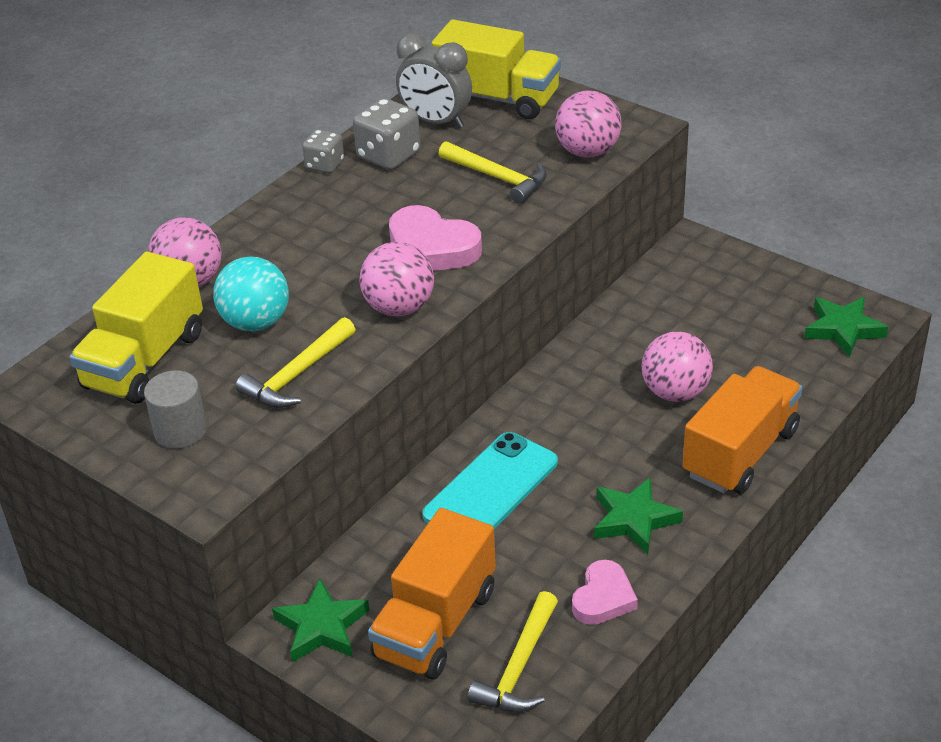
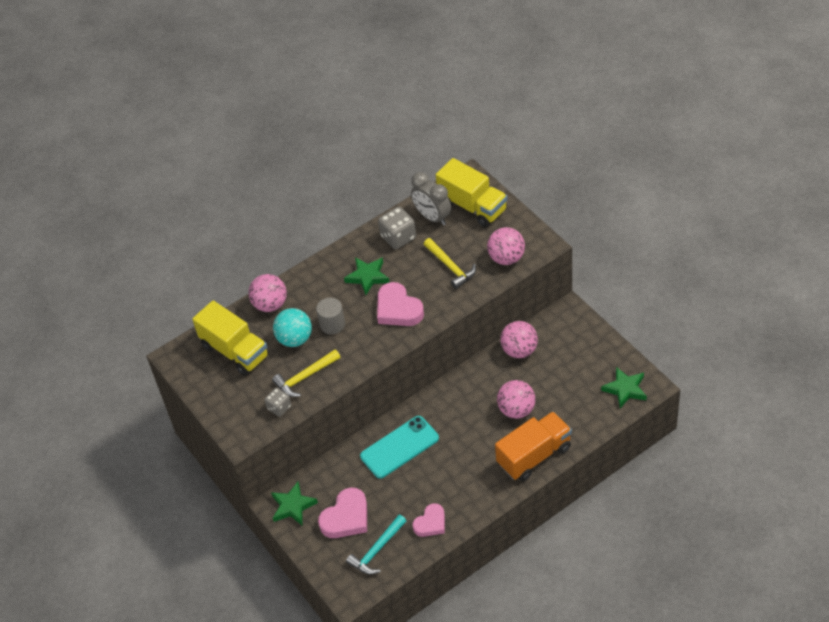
camera: 20 degrees right, 10 degrees up
(145, 360) = (235, 351): yellow truck -> yellow truck turned 90 degrees counterclockwise
(180, 431) = (241, 398): grey cylinder -> grey cylinder (332, 324)
(325, 165) = (362, 237): grey dice -> grey dice (279, 407)
(399, 307) = (368, 345): pink ball -> pink ball (519, 350)
(435, 623) = (346, 517): orange truck -> pink heart
(519, 666) = (377, 550): yellow hammer -> turquoise hammer
(634, 519) = (463, 482): green star -> green star (367, 277)

